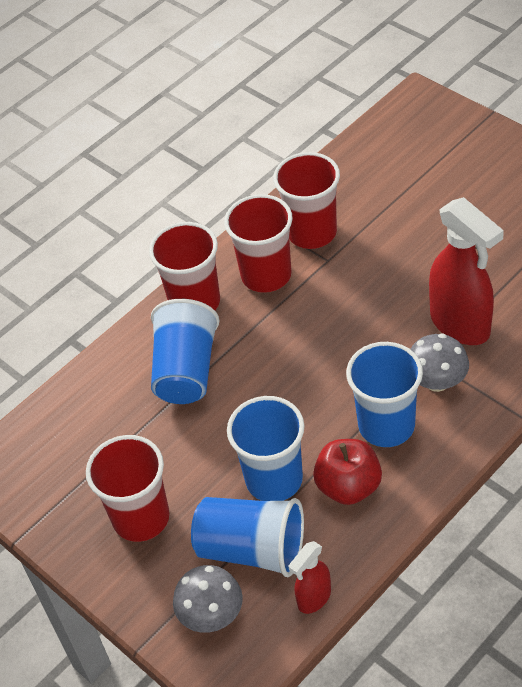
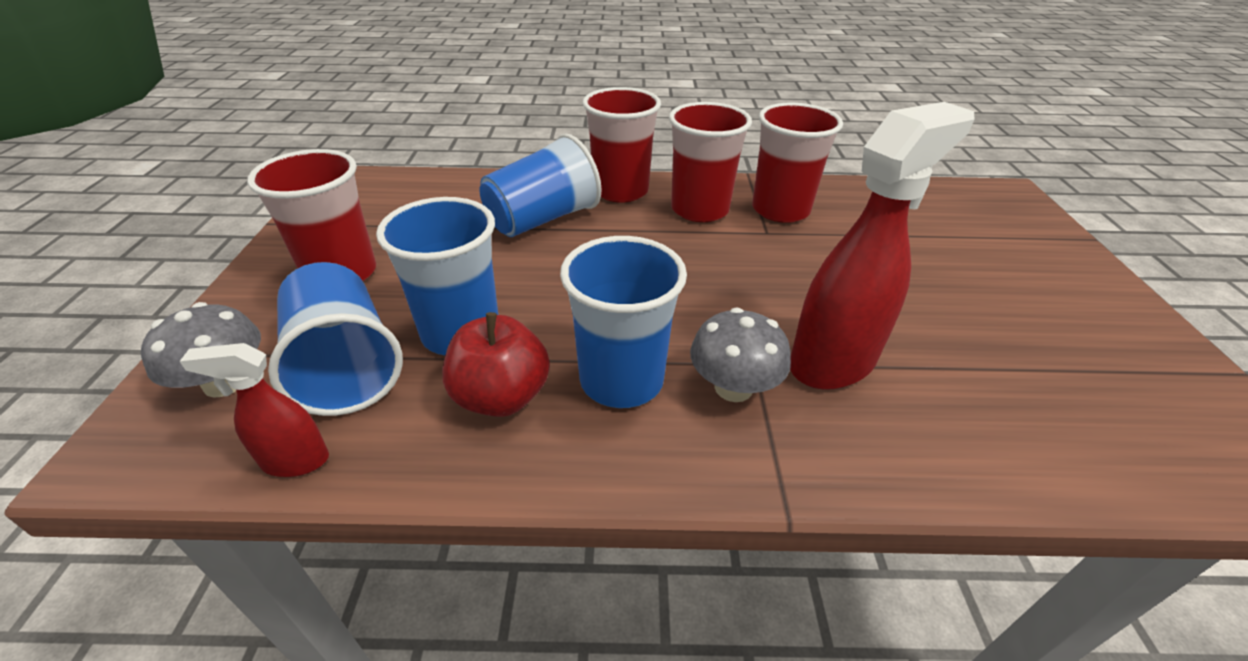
camera: 40 degrees right, 10 degrees down
(460, 325) = (833, 362): red spray bottle -> red spray bottle turned 135 degrees counterclockwise

